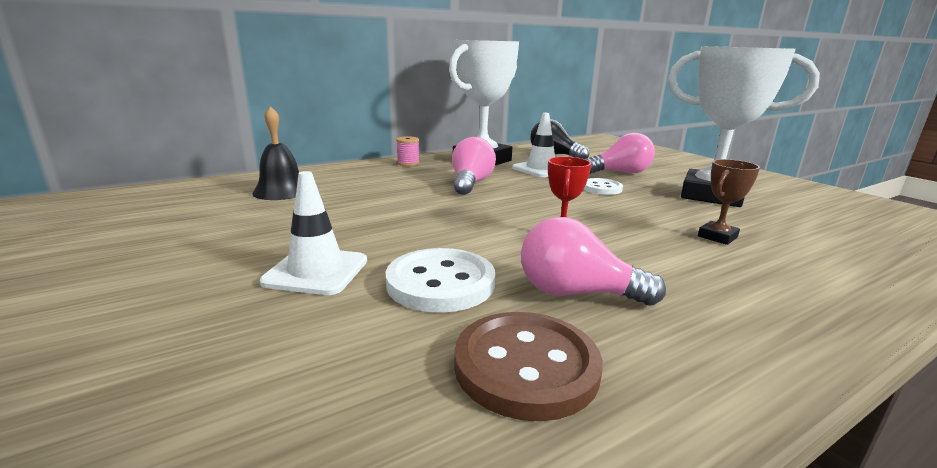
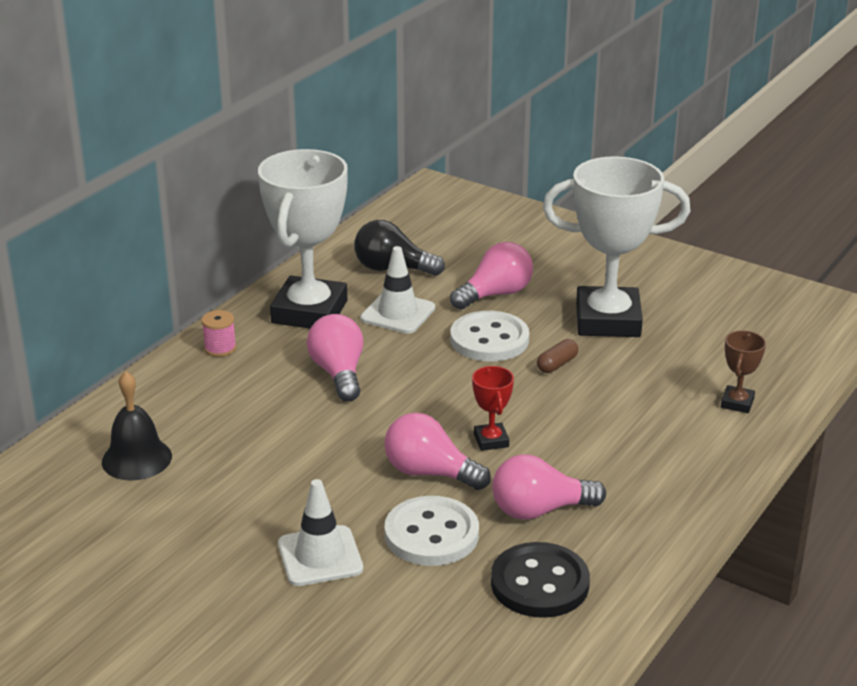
camera: 25 degrees left, 10 degrees up
(485, 242) = (430, 473): none -> pink light bulb
(526, 366) = (539, 583): brown button -> black button
(601, 188) = (489, 339): white button -> white button, size x1.62
(653, 208) = (557, 364): none -> brown capsule
(717, 237) = (627, 398): brown trophy -> brown trophy (737, 403)

